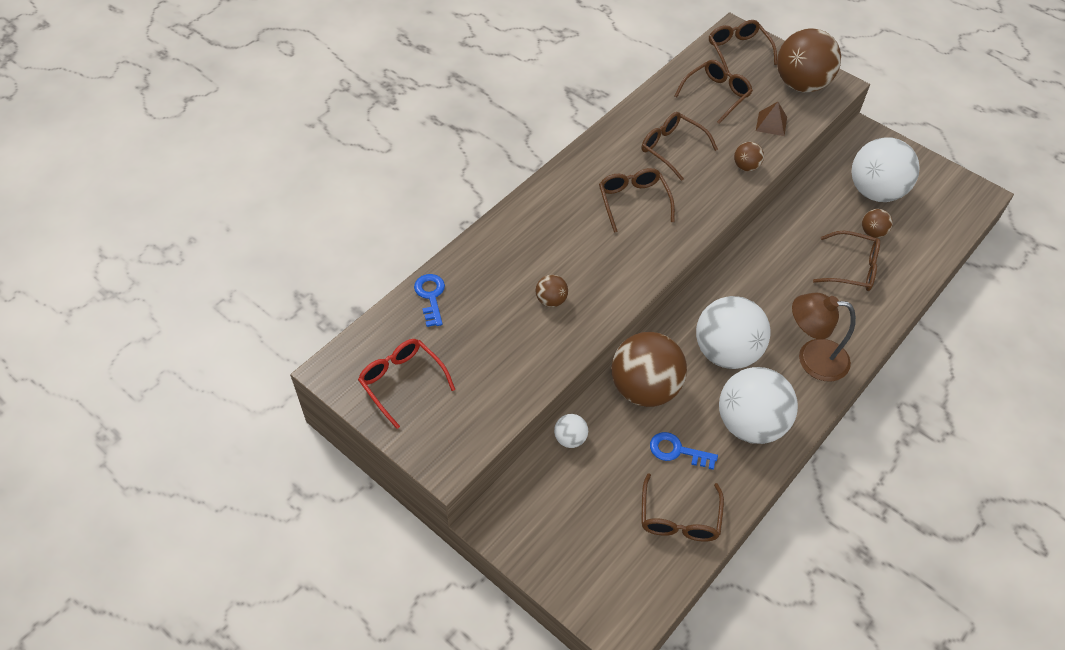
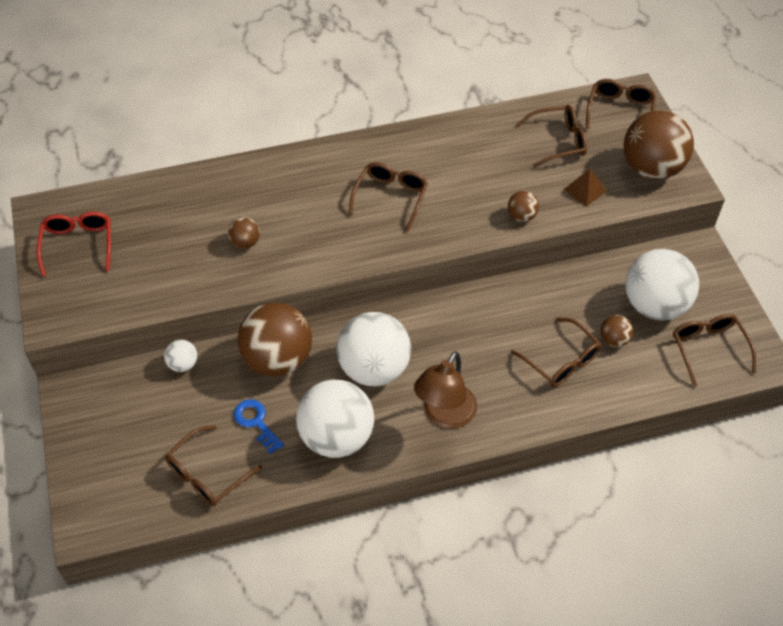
camera: 35 degrees right, 0 degrees up
(431, 296) = (158, 192): blue key -> none
(671, 148) = (469, 169): brown glasses -> brown glasses (708, 348)
(812, 358) = (444, 415): brown lamp -> brown lamp turned 105 degrees counterclockwise

